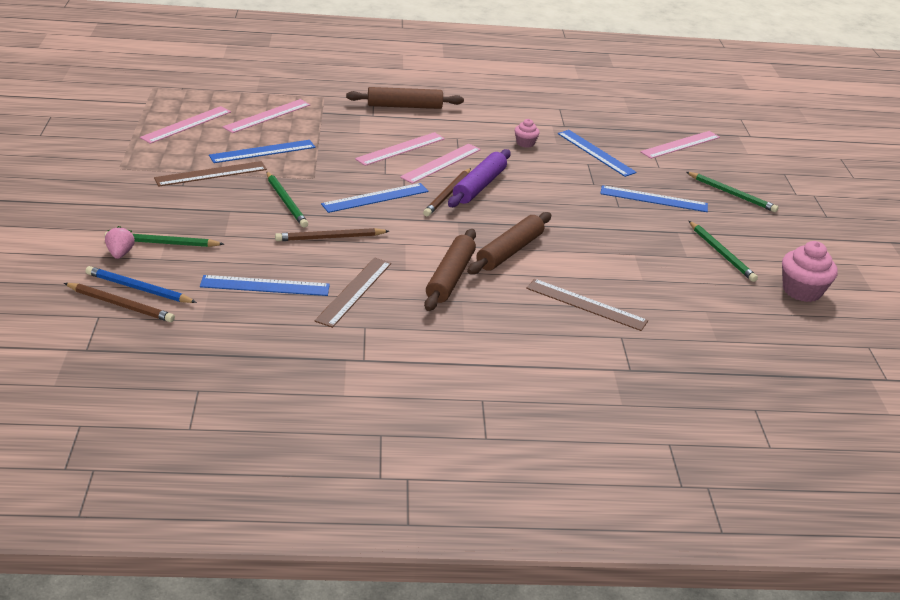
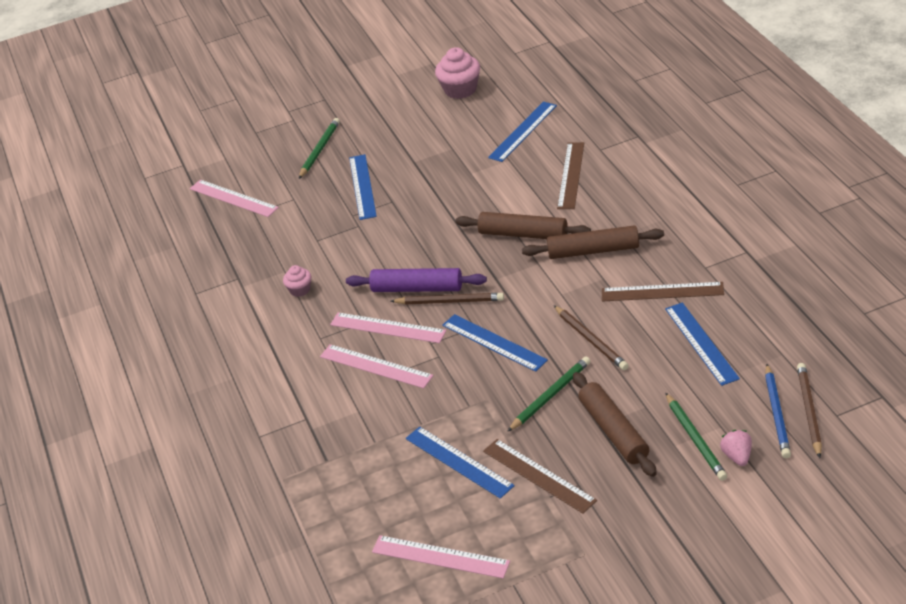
camera: 100 degrees left, 5 degrees up
(120, 253) = (737, 456): pink strawberry -> pink strawberry turned 105 degrees clockwise
(267, 116) = (368, 500): pink ruler -> none
(404, 106) = (265, 403): brown rolling pin -> brown rolling pin (614, 431)
(596, 153) = (289, 241): blue ruler -> blue ruler (523, 131)
(721, 253) = (433, 134): green pencil -> none

